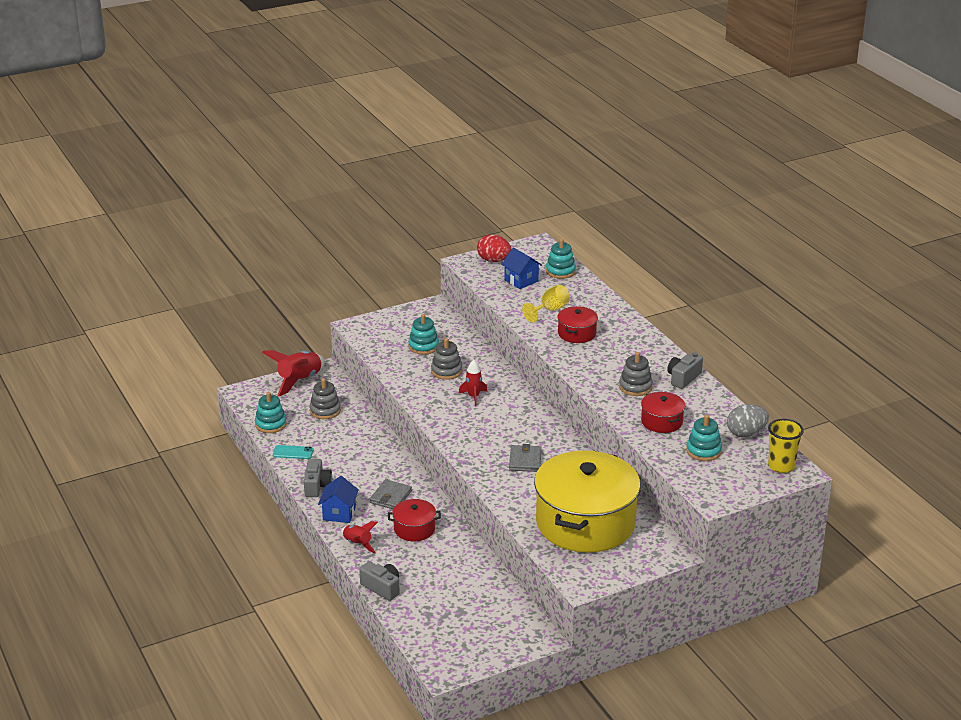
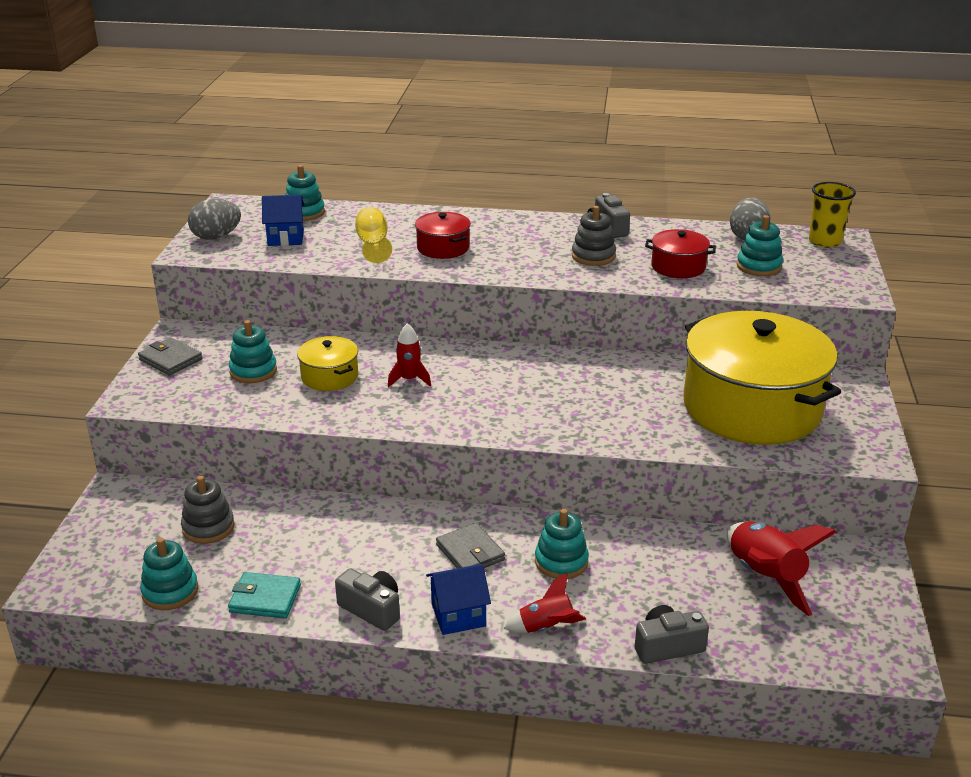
camera: 55 degrees left, 0 degrees up
(293, 452) = (265, 598): turquoise phone -> turquoise wallet
(299, 381) = (107, 521): red rocket -> red rocket (765, 577)
(339, 513) = (458, 615): blue house -> blue house turned 60 degrees counterclockwise
(414, 529) = (561, 562): red pot -> turquoise stacking toy
(446, 371) = (329, 376): grey stacking toy -> yellow pot
(494, 260) = (216, 237): red egg -> grey egg
(525, 460) = (585, 397): grey wallet -> grey wallet (170, 359)

